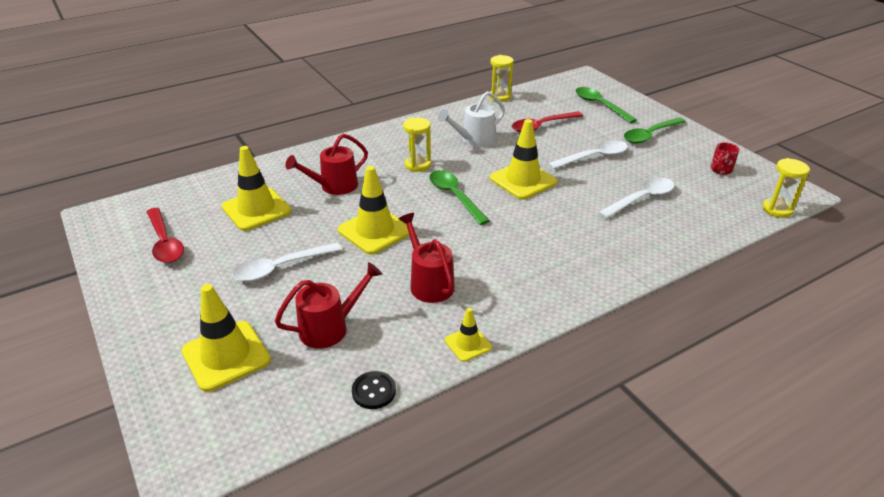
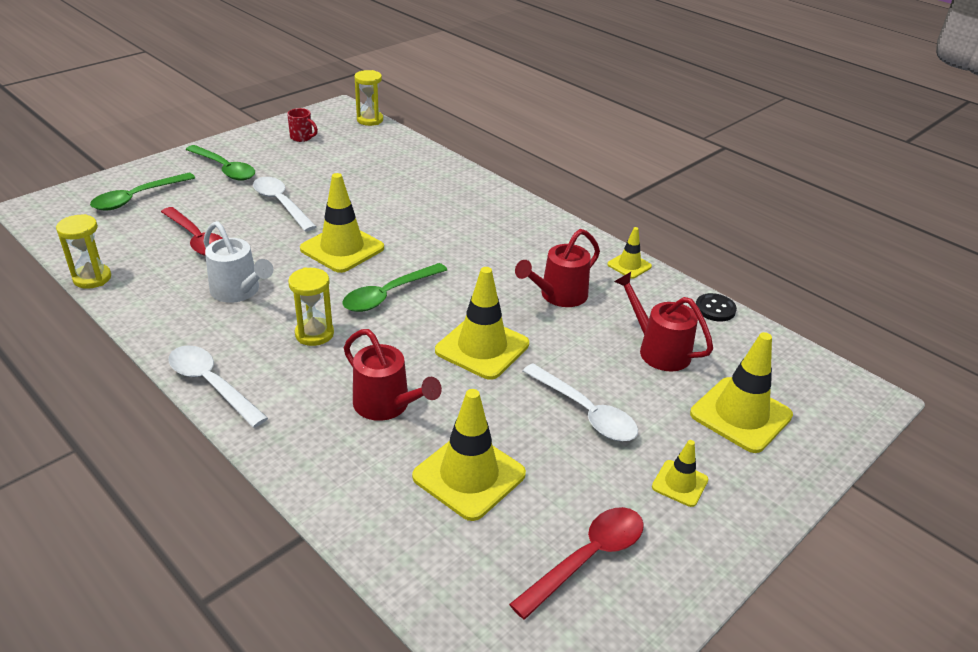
camera: 105 degrees left, 0 degrees up
(186, 297) = (680, 483): none -> yellow traffic cone
(641, 199) = (367, 179): white spoon -> white spoon (211, 384)

